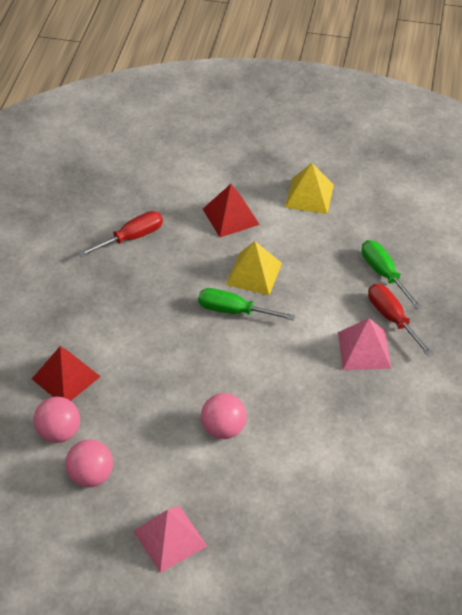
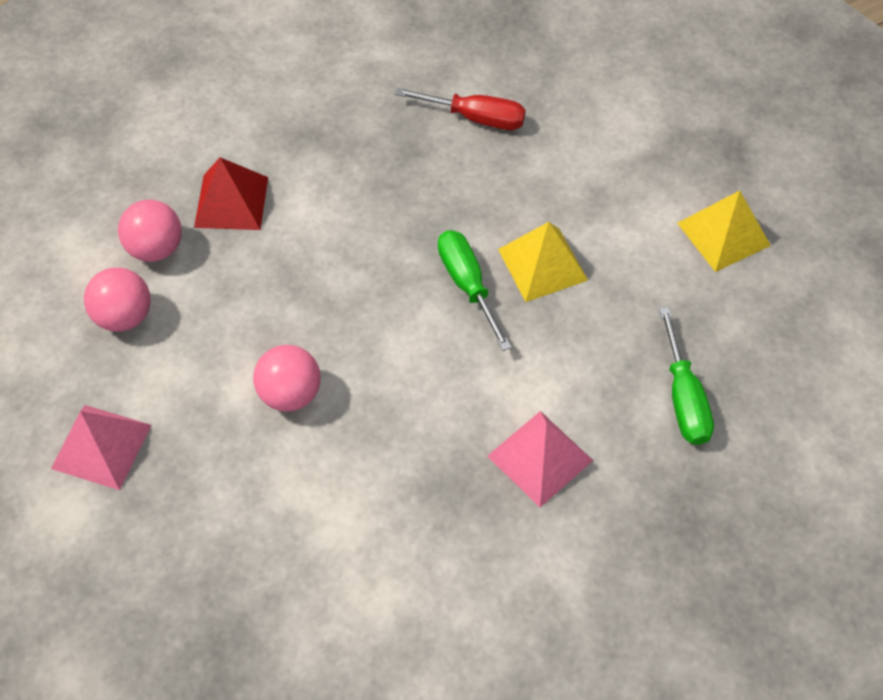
camera: 50 degrees right, 10 degrees up
(230, 216) = (604, 182): red pyramid -> none
(384, 274) = (683, 397): green screwdriver -> green screwdriver turned 150 degrees clockwise
(392, 318) = (620, 455): red screwdriver -> none

